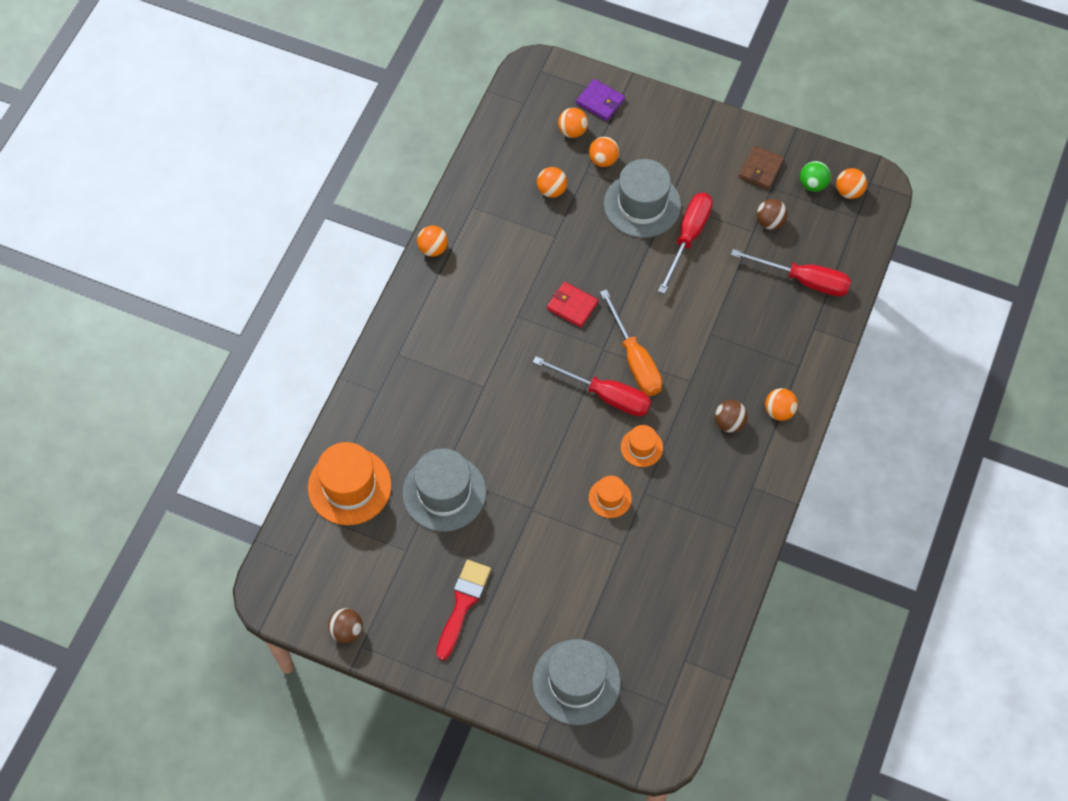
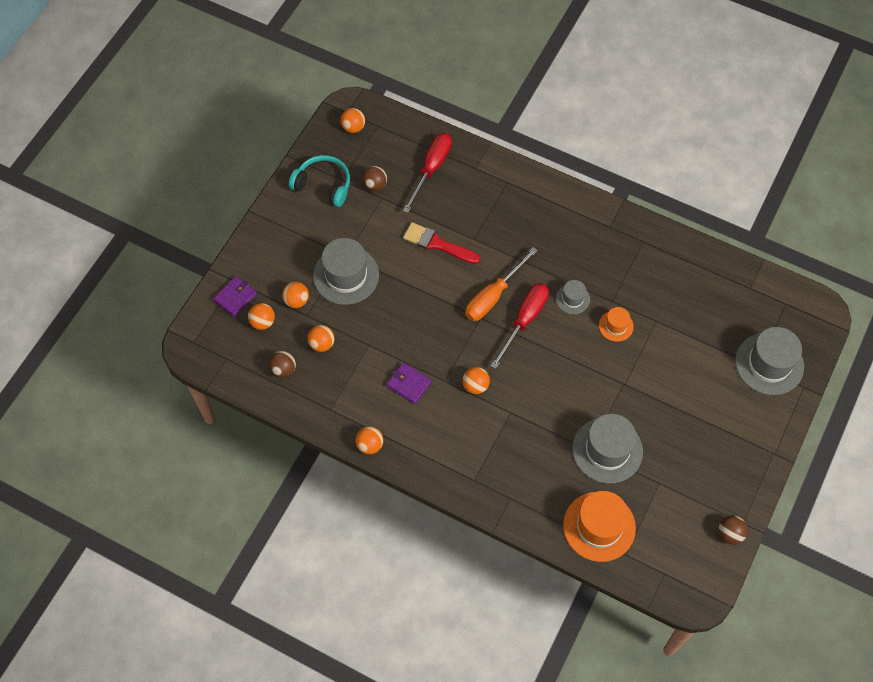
camera: 85 degrees left, 0 degrees up
(463, 604) = (706, 442): red brush -> red brush (437, 244)
(510, 280) = (409, 384): none -> purple wallet
(572, 306) = (439, 338): red wallet -> none
(635, 359) = (493, 296): orange screwdriver -> orange screwdriver turned 150 degrees clockwise
(641, 447) = (572, 299): orange hat -> grey hat
(688, 237) = (382, 245): red screwdriver -> none
(729, 423) = (554, 235): brown ball -> brown ball (283, 369)
(761, 169) = (323, 185): brown wallet -> turquoise headphones
(779, 411) = (546, 200): orange ball -> orange ball (475, 386)
(813, 184) = (343, 151): green ball -> none

